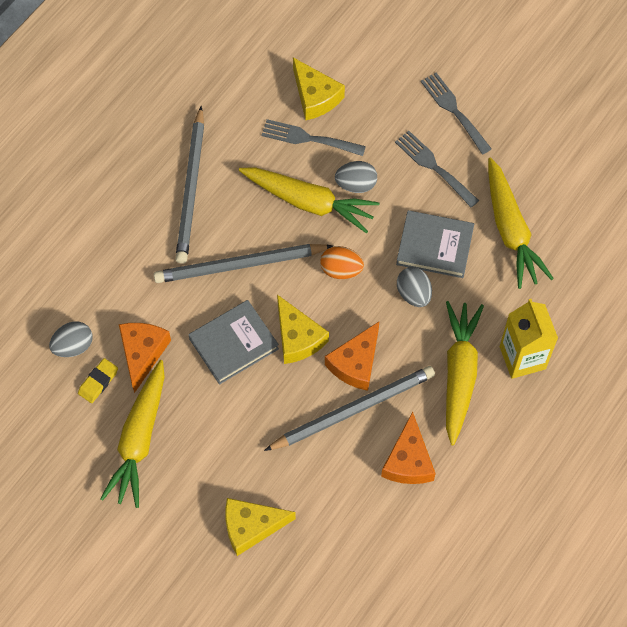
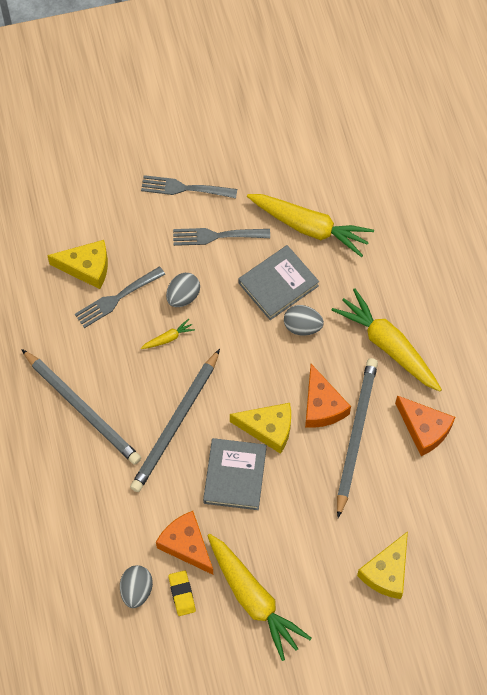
camera: 50 degrees left, 0 degrees up
(309, 202) = (168, 338): yellow carrot -> yellow carrot, size x0.42
(341, 270) = (241, 359): orange egg -> none
(522, 357) = (410, 297): yellow carton -> none

